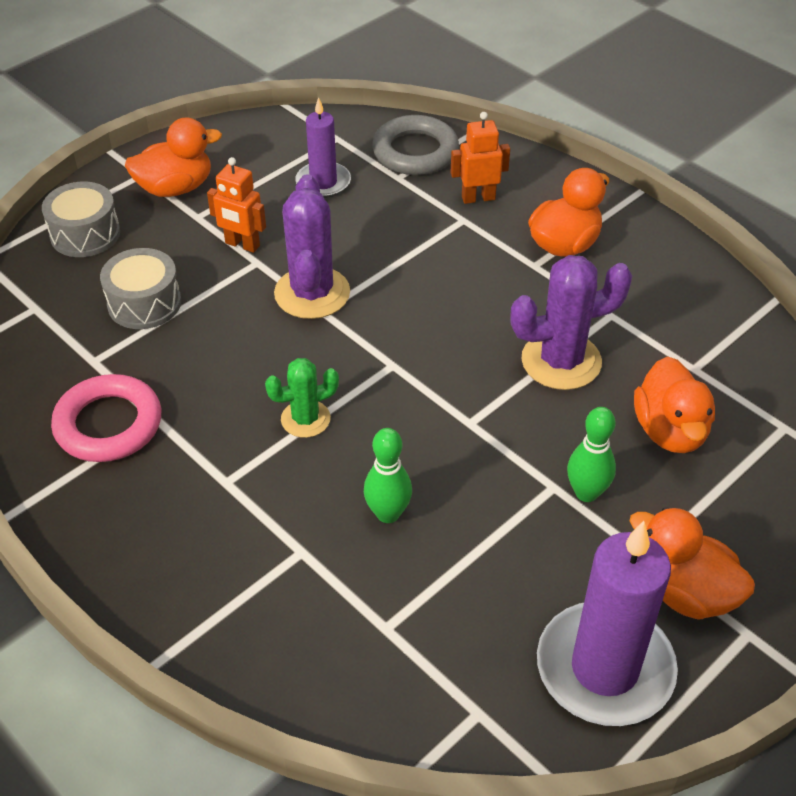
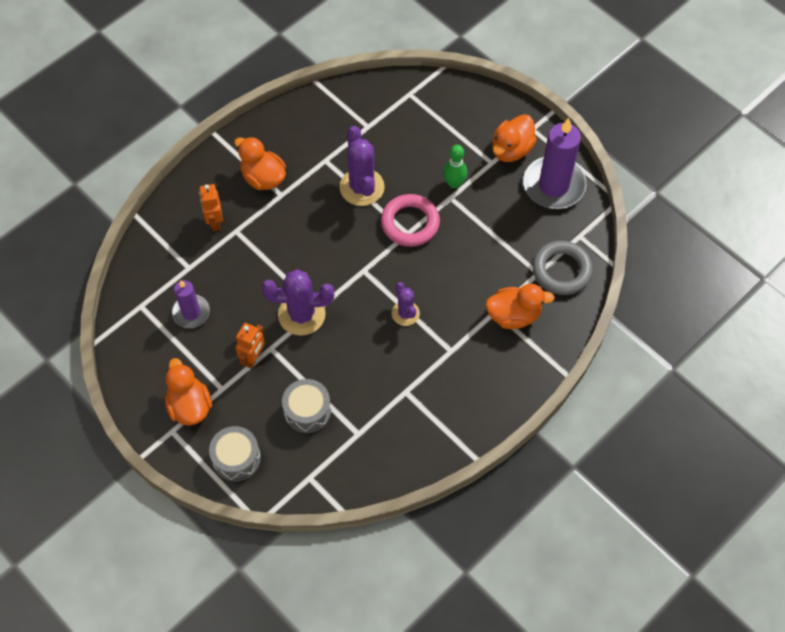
camera: 90 degrees left, 15 degrees up
(108, 424) = (410, 417): pink ring -> pink ring (410, 223)
(305, 419) = (405, 313): green cactus -> purple cactus
(388, 513) = (470, 272): green bowling pin -> none
(415, 152) = (162, 257): grey ring -> grey ring (561, 270)
(670, 431) = (412, 143): orange duck -> orange duck (513, 315)

